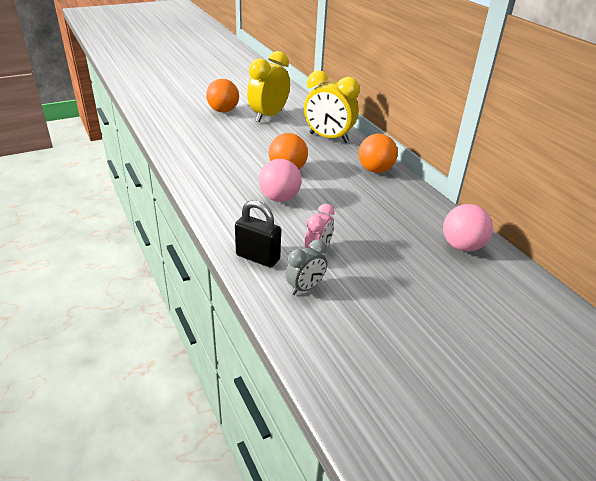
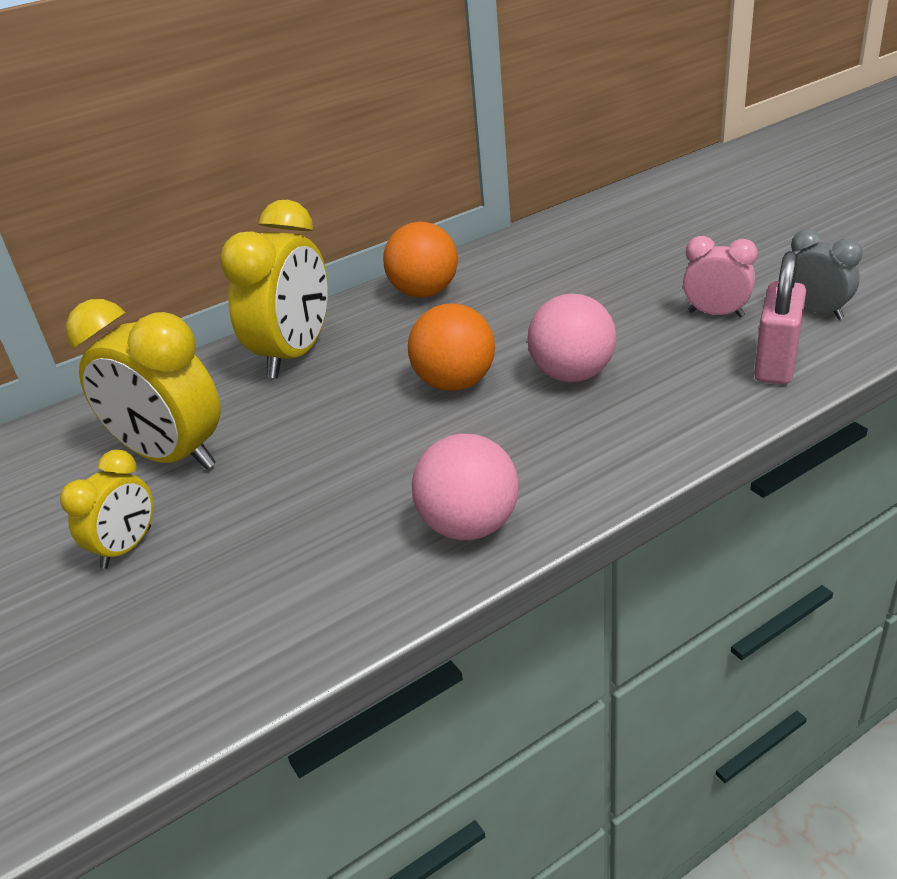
camera: 90 degrees left, 0 degrees up
(223, 111) = (127, 548): orange ball -> yellow clock
(258, 257) = (775, 364): black padlock -> pink padlock
(462, 246) = (625, 215): pink ball -> pink ball (469, 526)

